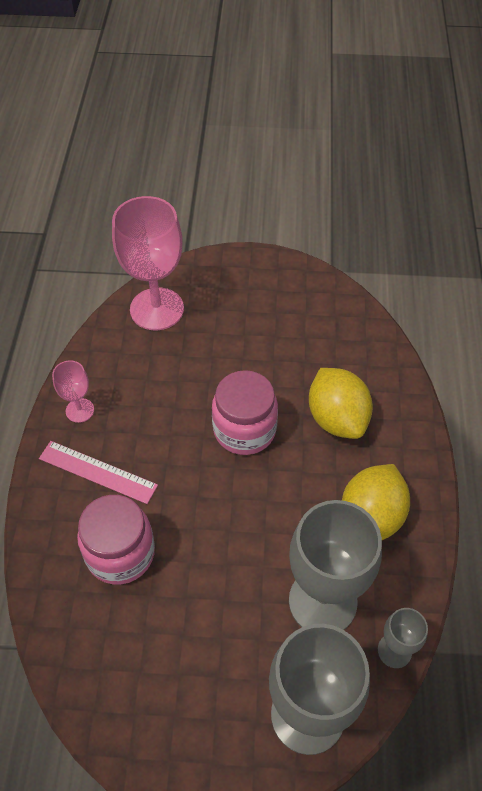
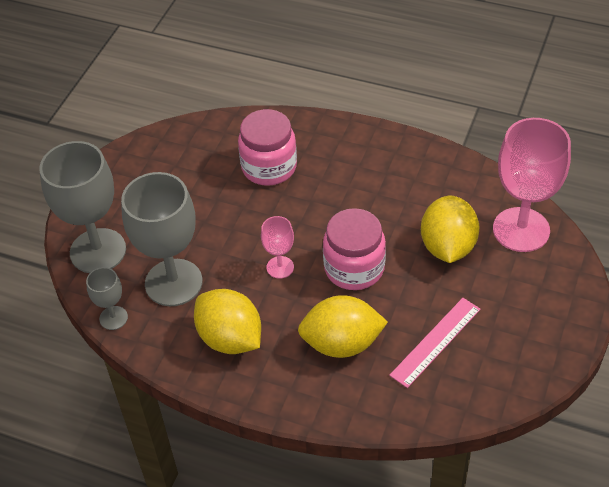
camera: 110 degrees right, 5 degrees down
(80, 410) = (414, 159): pink goblet -> pink goblet (280, 267)
(98, 472) = (347, 163): pink ruler -> pink ruler (436, 342)
(193, 359) = (447, 246): none -> yellow lemon

